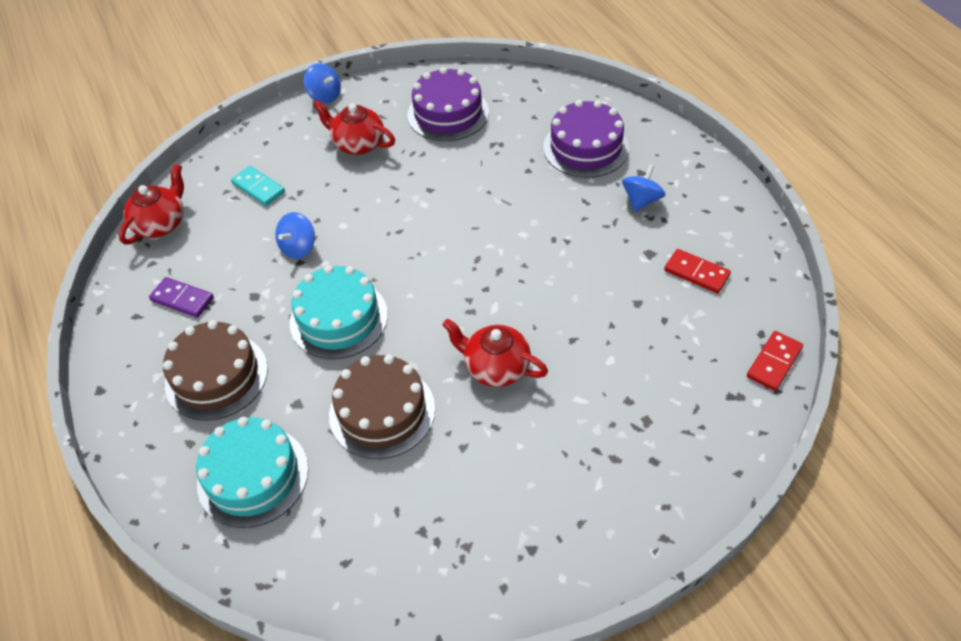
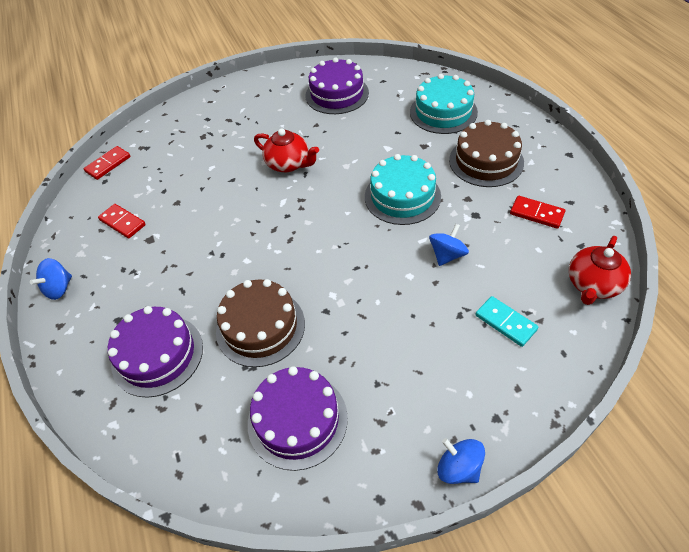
camera: 175 degrees left, 0 degrees up
(182, 299) = (536, 213): purple domino -> red domino
(358, 144) = (404, 377): red teapot -> none
(382, 411) = (366, 141): brown cake -> brown cake (260, 327)
(431, 523) = (337, 94): none -> purple cake
(641, 200) = (132, 288): blue spinning top -> blue spinning top (59, 288)

